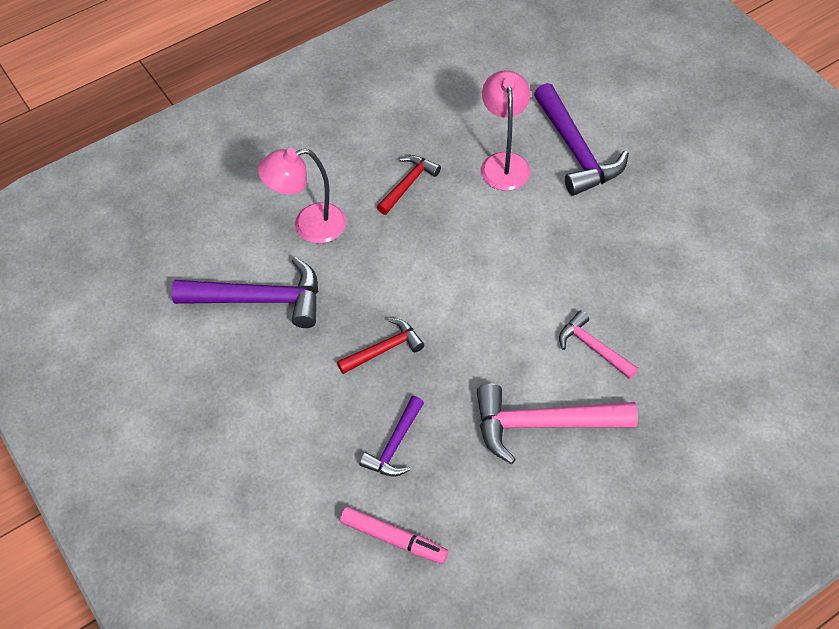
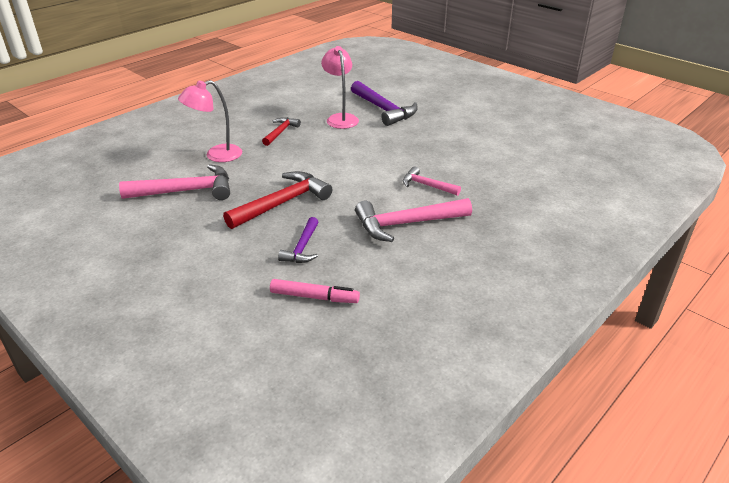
camera: 15 degrees left, 20 degrees down
(259, 299) = (186, 191): purple hammer -> pink hammer
(384, 349) = (282, 203): red hammer -> red hammer, size x1.75

